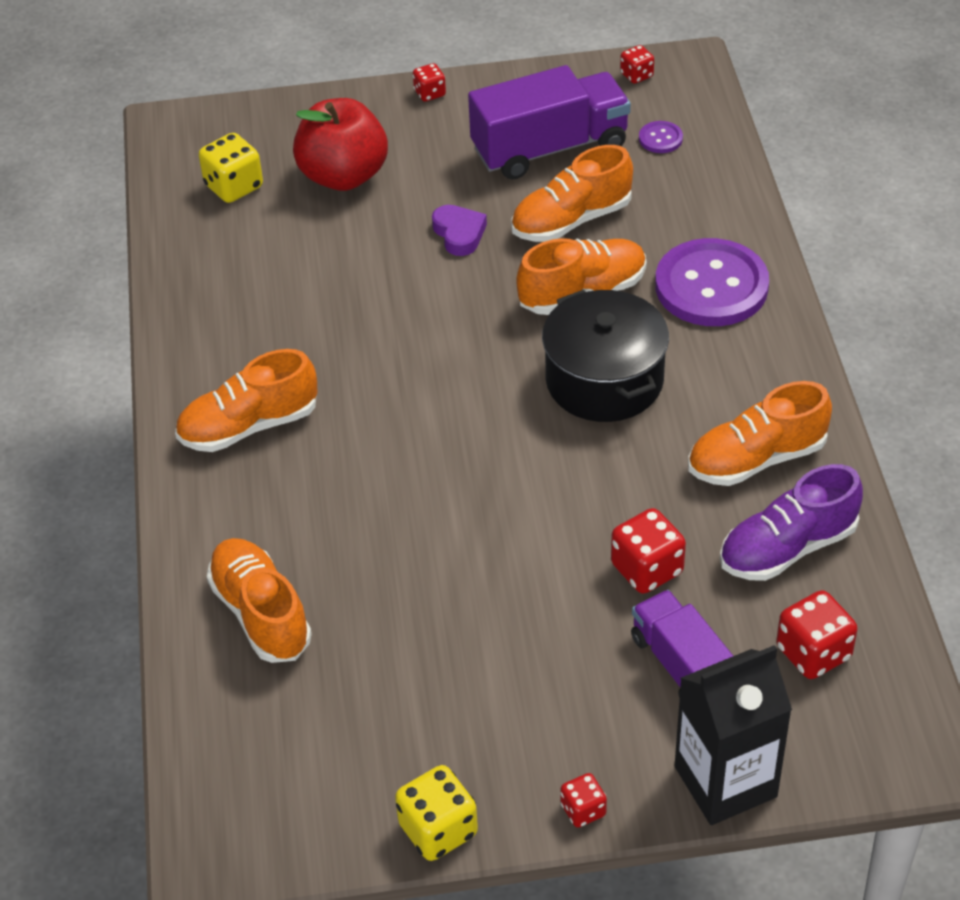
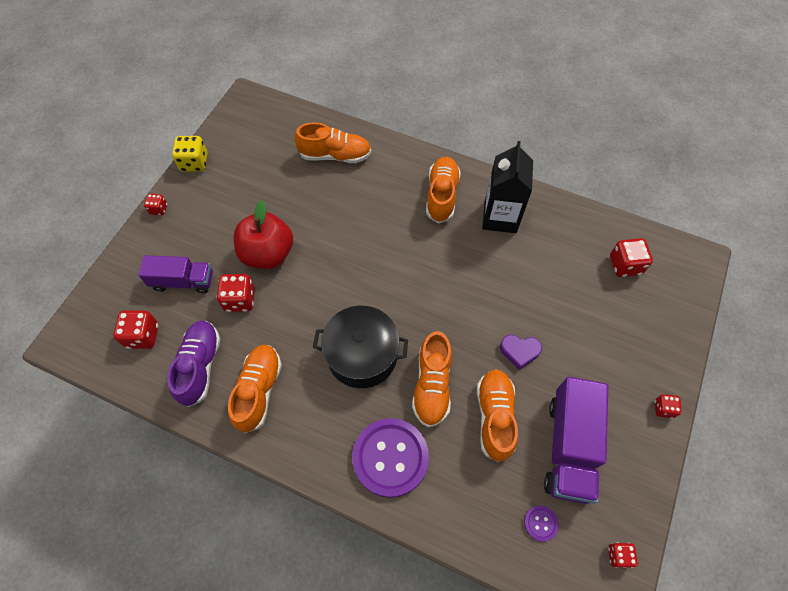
camera: 120 degrees right, 15 degrees up
(234, 186) = (625, 265): yellow dice -> red dice
(343, 176) = (605, 321): red apple -> red apple (268, 254)
(725, 781) = (123, 262): black carton -> black carton (500, 217)

